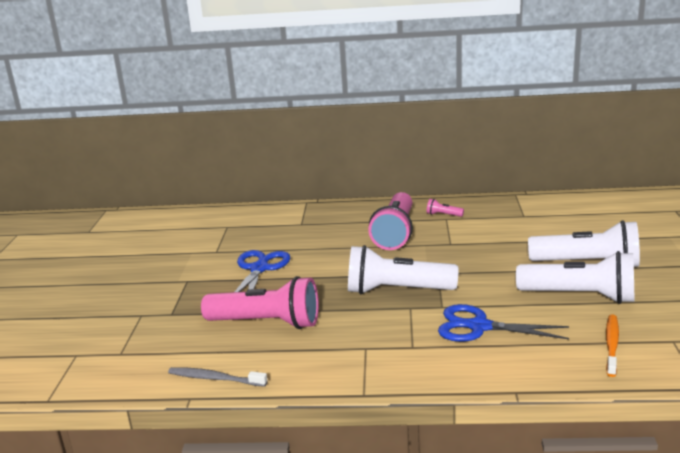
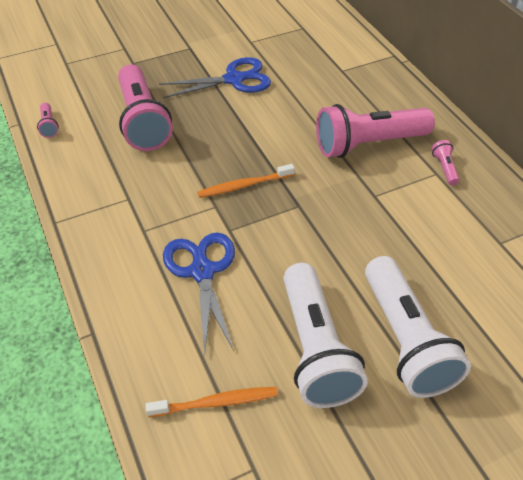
camera: 60 degrees right, 25 degrees up
(215, 378) = (49, 125): grey toothbrush -> pink flashlight
(397, 290) = (243, 185): white flashlight -> orange toothbrush

